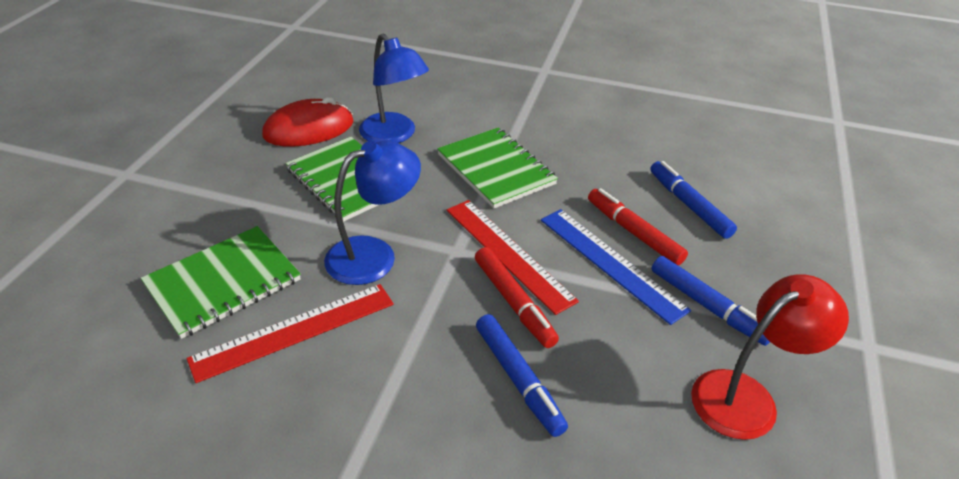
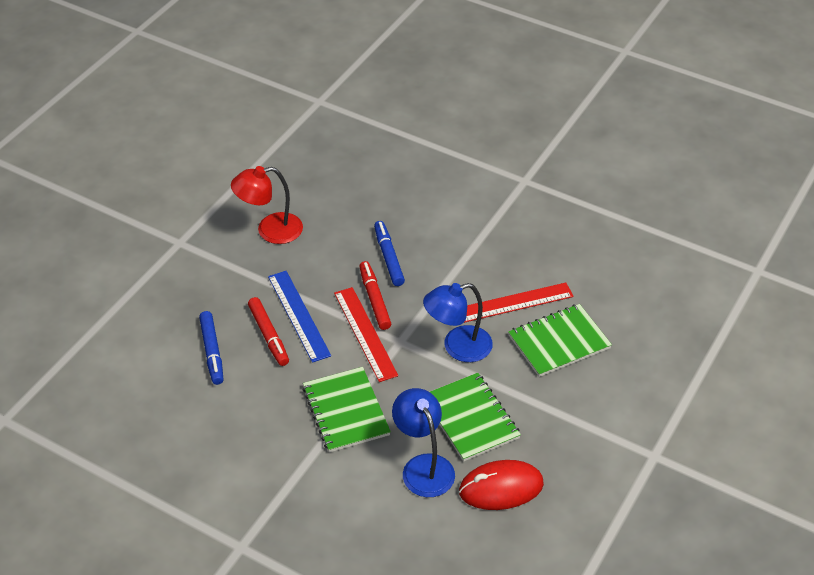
camera: 165 degrees left, 5 degrees up
(707, 306) = (255, 278): blue marker -> none

